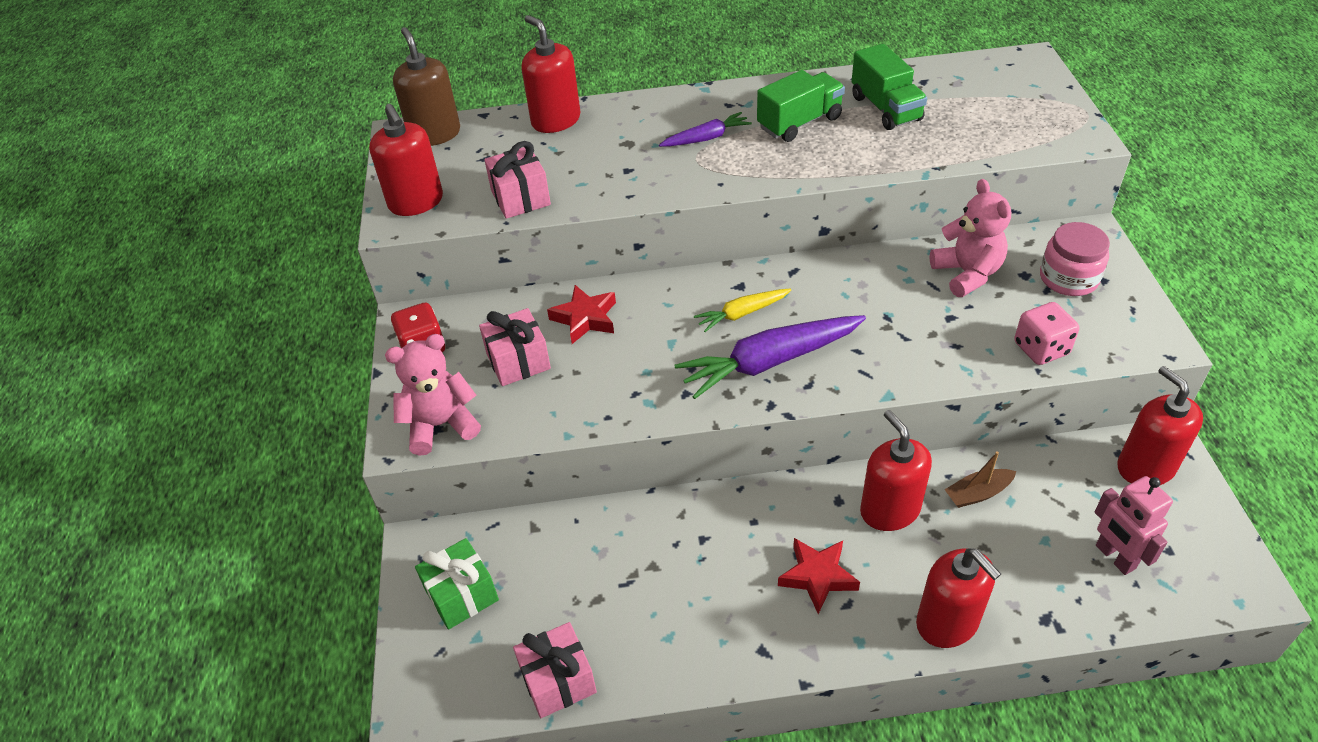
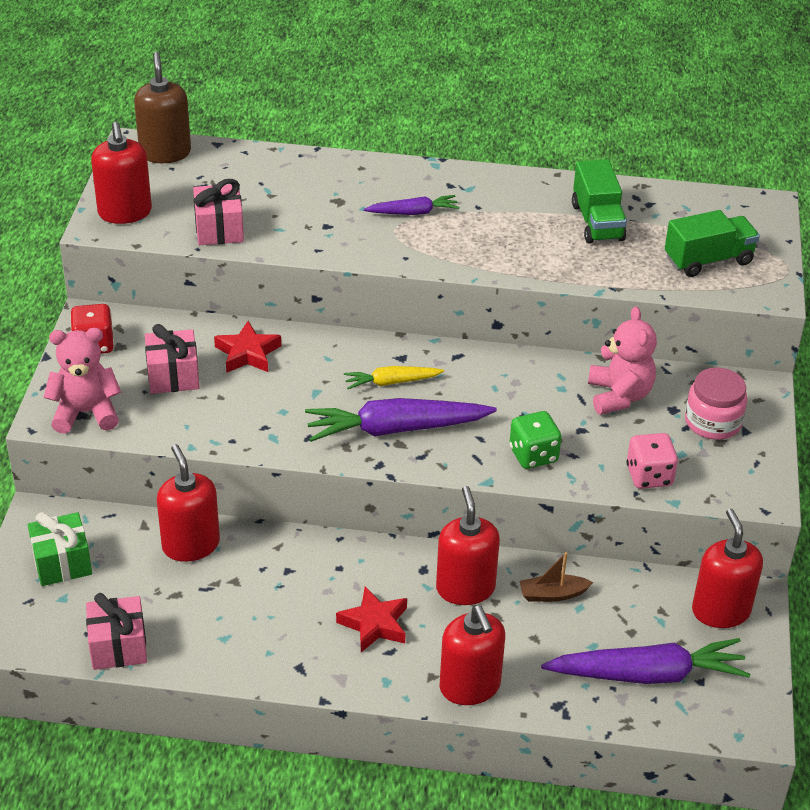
camera: 10 degrees right, 5 degrees down
(556, 120) = (281, 164): red soap dispenser -> red soap dispenser (191, 545)
(799, 123) = (508, 217): green truck -> green truck (708, 260)
(918, 355) = (533, 455): none -> green dice
(1114, 557) = (647, 674): pink robot -> purple carrot

